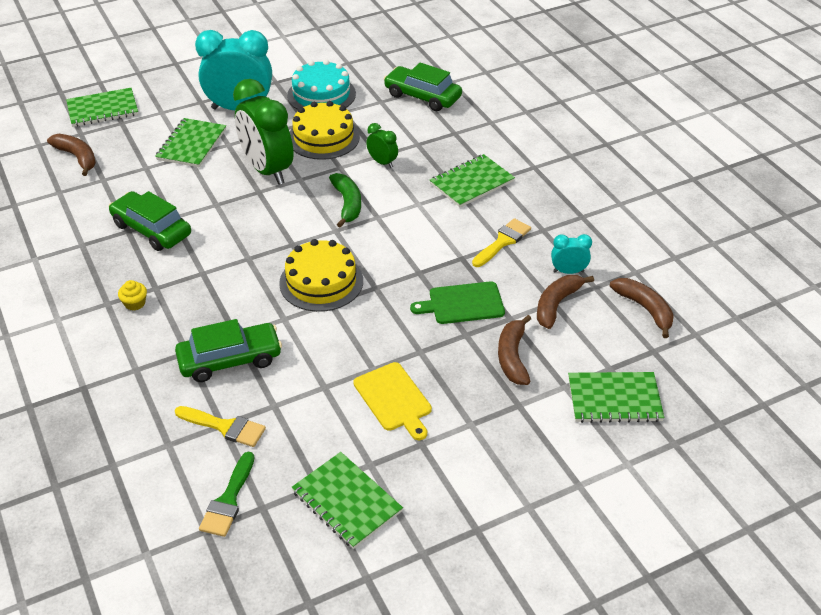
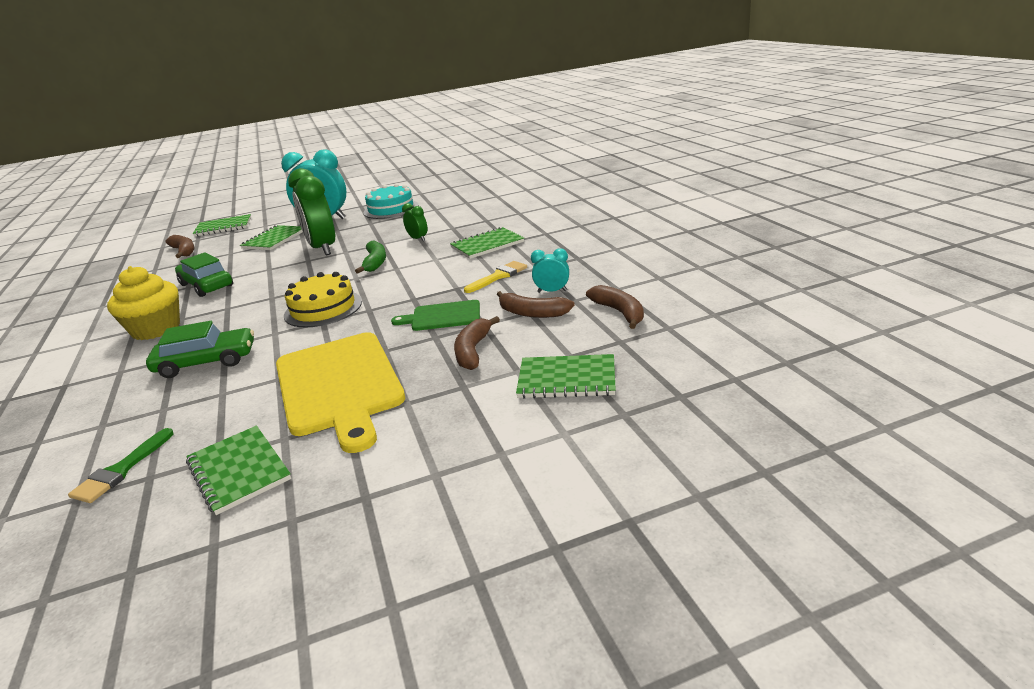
camera: 10 degrees right, 15 degrees down
(135, 303) = (156, 329): yellow cupcake -> yellow cupcake, size x2.50
(225, 427) = (164, 411): yellow brush -> none
(323, 137) = (378, 229): yellow cake -> none
(394, 399) = (339, 385): yellow cutting board -> yellow cutting board, size x1.96
(422, 96) = (469, 204): green car -> none
(556, 304) = (532, 313): brown banana -> brown banana turned 105 degrees counterclockwise

